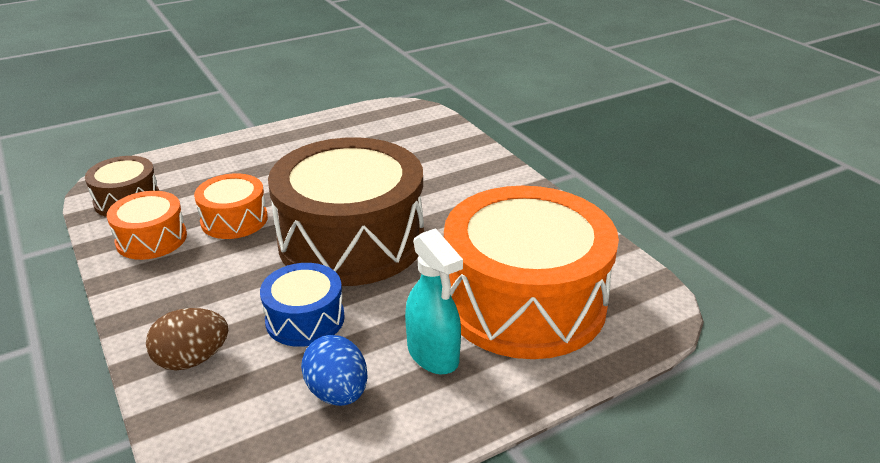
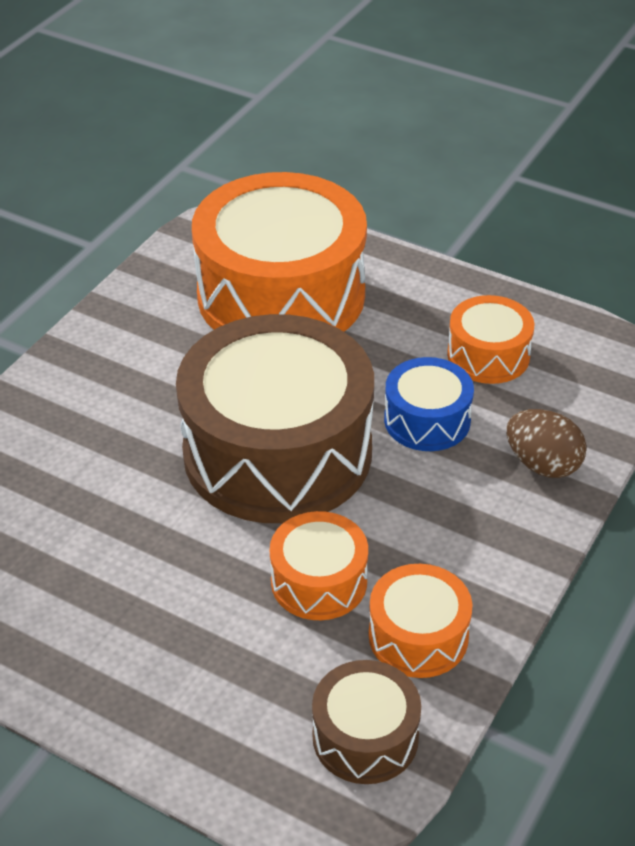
camera: 120 degrees left, 10 degrees up
(337, 392) = (488, 355): blue egg -> orange drum
(433, 354) = (397, 322): turquoise spray bottle -> none

